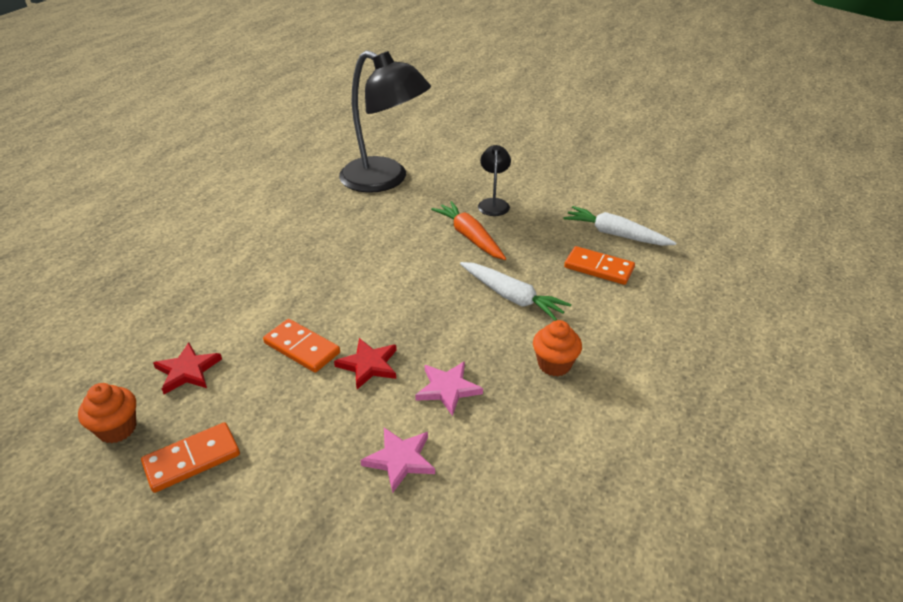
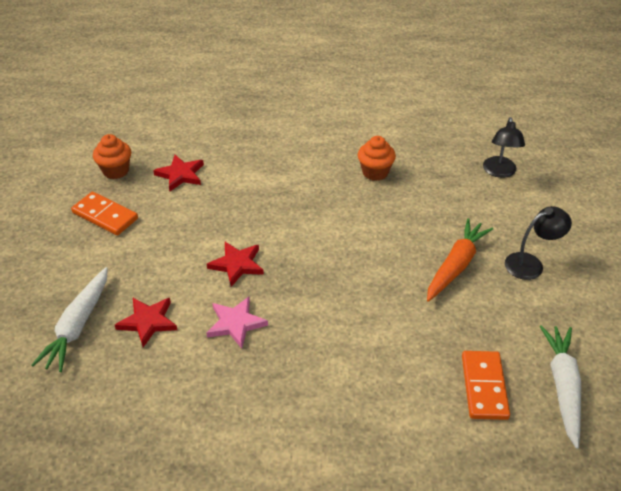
camera: 65 degrees right, 5 degrees up
(302, 348) = (235, 219): orange domino -> none
(385, 180) = (499, 172): black lamp -> black lamp, size x0.45
(400, 460) = (148, 322): pink star -> red star
(512, 297) = (384, 328): white carrot -> white carrot (78, 326)
(554, 364) = (306, 389): orange cupcake -> orange cupcake (375, 172)

